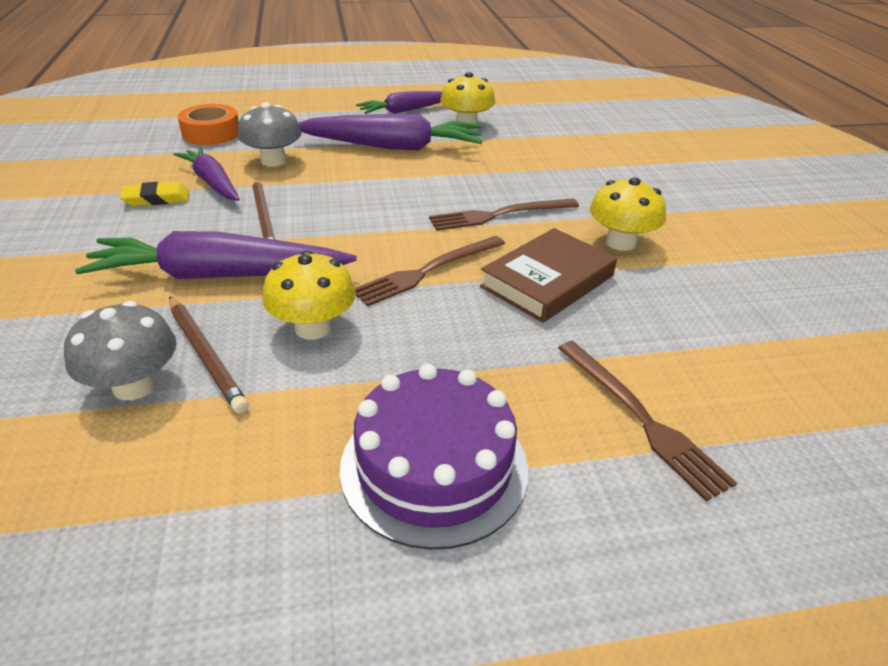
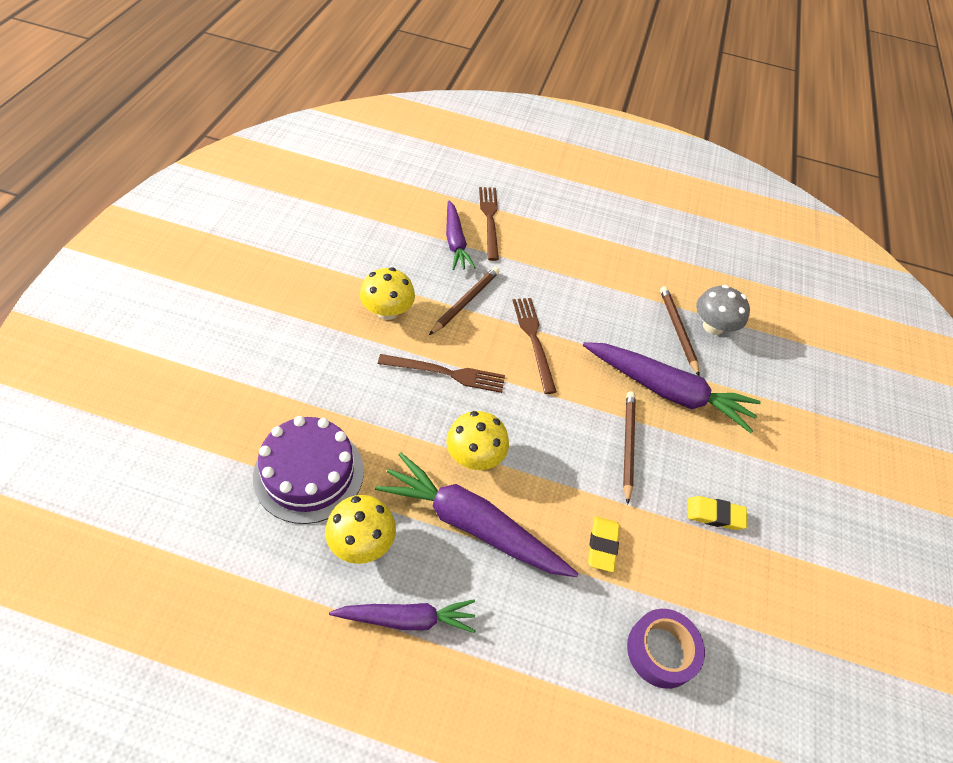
camera: 160 degrees left, 15 degrees up
(211, 133) = (661, 651): orange tape -> purple tape
(212, 182) = (665, 525): purple carrot -> purple carrot (455, 242)
(273, 161) = (602, 545): grey mushroom -> yellow eraser
(313, 328) = (618, 325): yellow mushroom -> yellow mushroom (474, 456)
(427, 271) = (533, 340): brown fork -> brown fork turned 90 degrees counterclockwise
(434, 467) = (588, 238): purple cake -> purple cake (309, 473)
(547, 281) = (465, 302): brown book -> brown pencil

